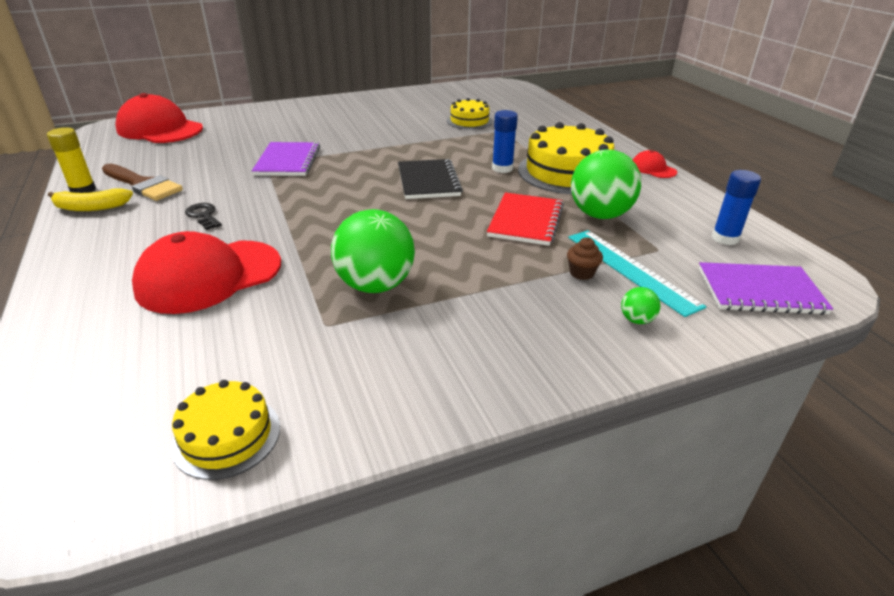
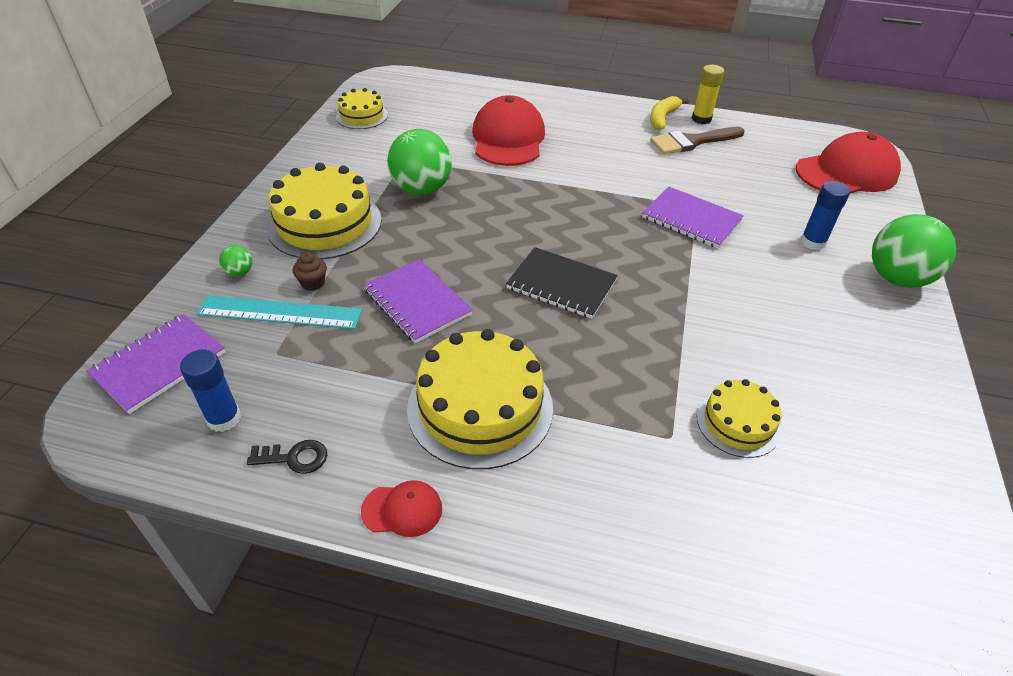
camera: 125 degrees right, 10 degrees up
(203, 215) = (603, 154): black key -> black key (294, 458)
(502, 168) = (542, 356): blue glue stick -> blue glue stick (812, 242)
(506, 313) = (324, 223): none -> yellow cake
(526, 221) = (417, 302): red notebook -> purple notebook
(600, 215) = (368, 360): green ball -> green ball (897, 278)

